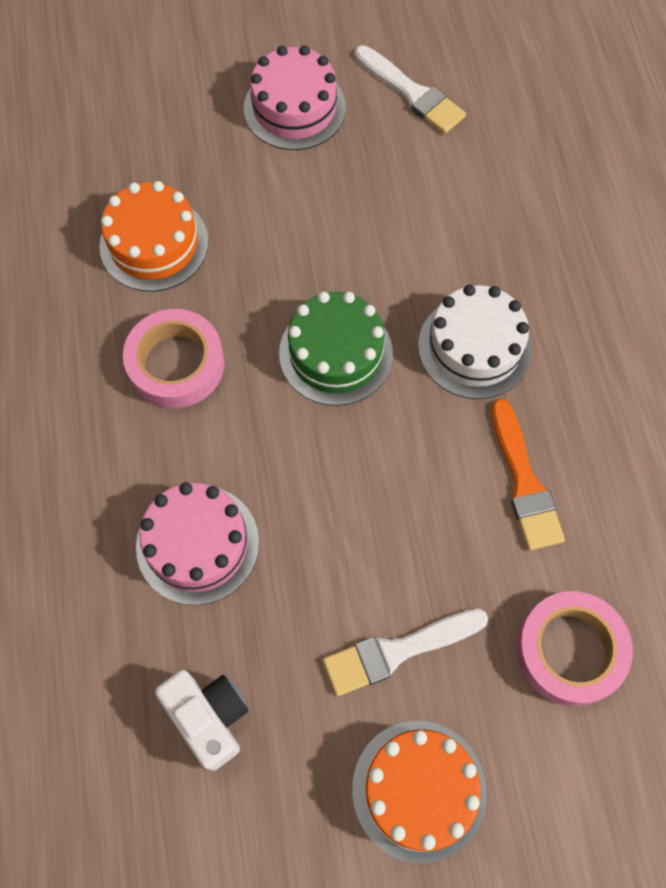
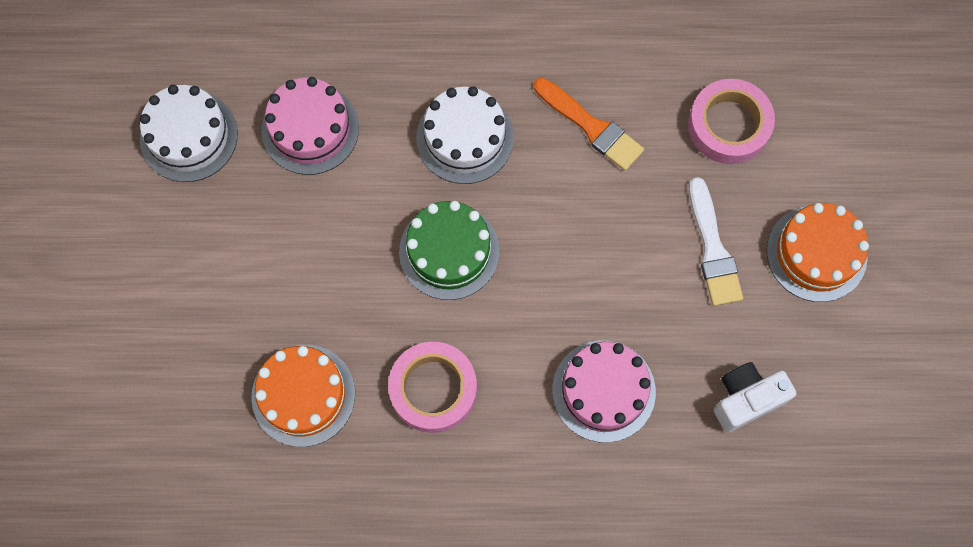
camera: 80 degrees left, 5 degrees up
(294, 108) = (179, 245): pink cake -> pink cake (310, 129)
(412, 93) = (189, 136): white brush -> white cake
(524, 482) = (591, 127): orange brush -> orange brush turned 45 degrees clockwise

